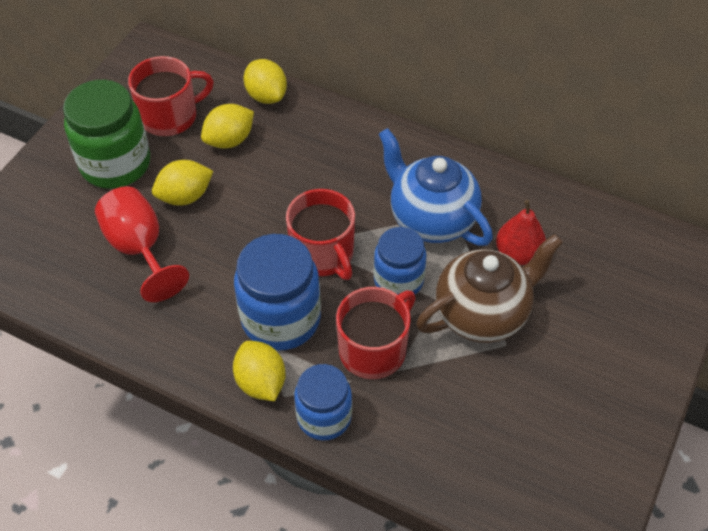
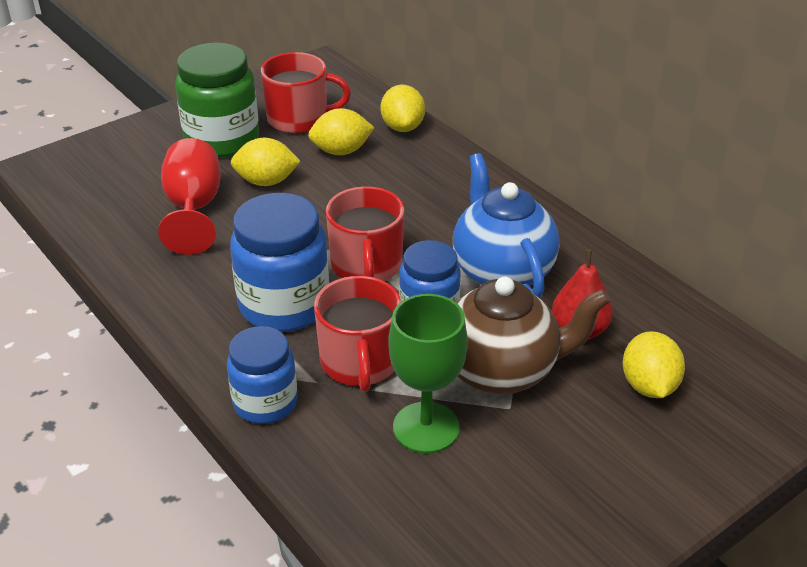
camera: 25 degrees right, 15 degrees down
(261, 382) = (224, 351): yellow lemon -> yellow lemon (649, 386)
(374, 349) = (360, 362): red mug -> red mug turned 105 degrees clockwise
(457, 388) = (426, 427): none -> green goblet

